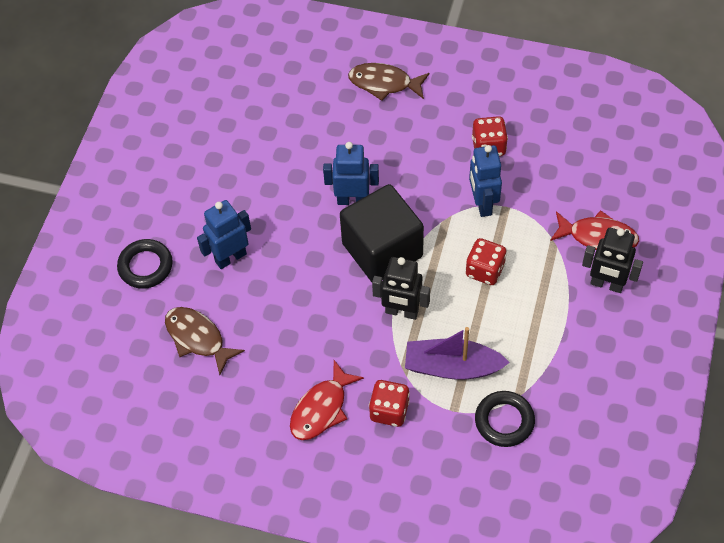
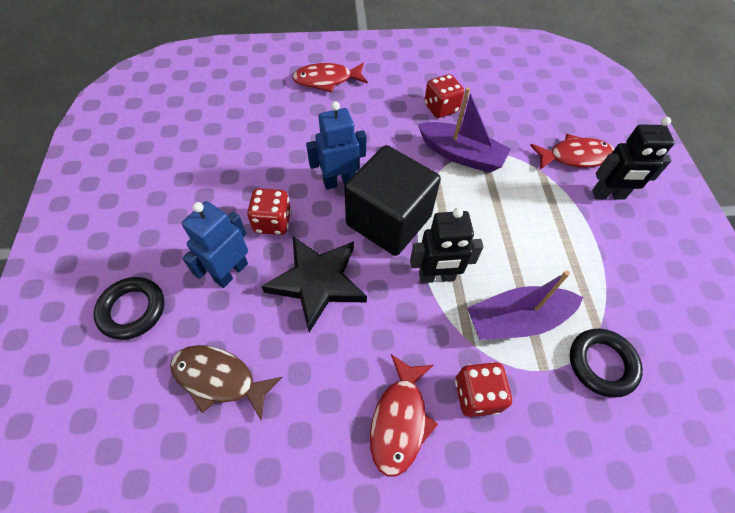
camera: 25 degrees left, 0 degrees up
(298, 287) = (317, 282): none -> black star
(384, 83) = (327, 80): brown fish -> red fish
(482, 204) = (461, 155): blue robot -> purple boat
(485, 270) = (495, 212): red dice -> red dice (272, 222)

